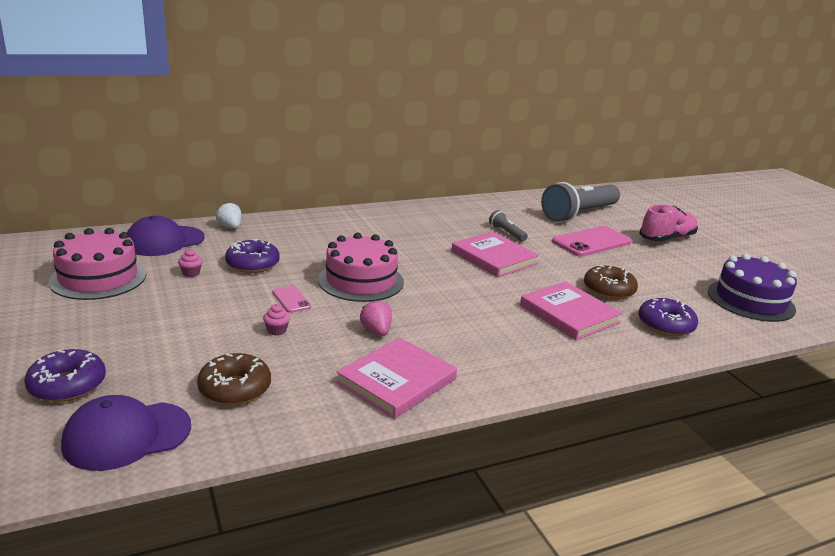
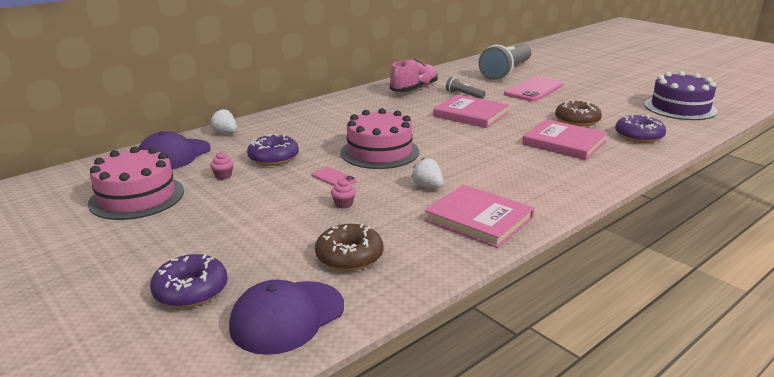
camera: 15 degrees left, 0 degrees up
(376, 331) = (428, 186): pink strawberry -> white strawberry
(397, 381) = (479, 219): pink book -> pink book turned 75 degrees counterclockwise
(667, 238) = (585, 77): pink shoe -> pink shoe (414, 89)

